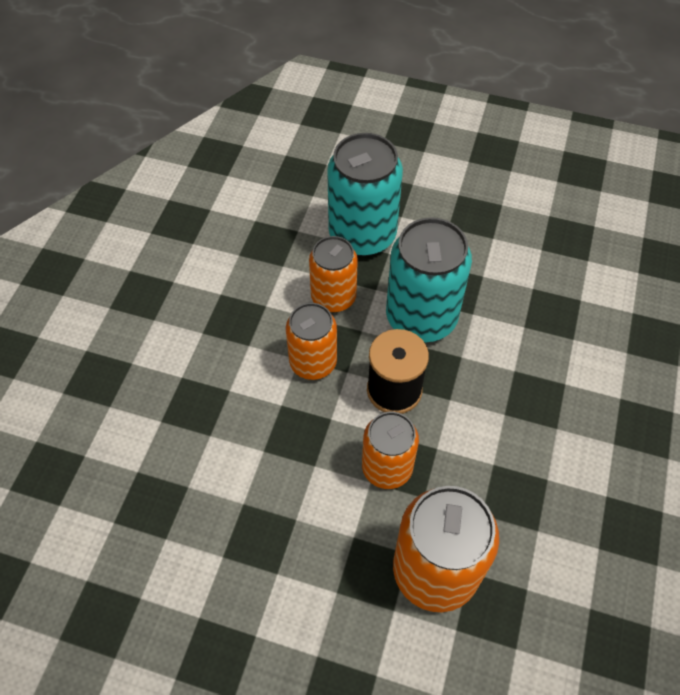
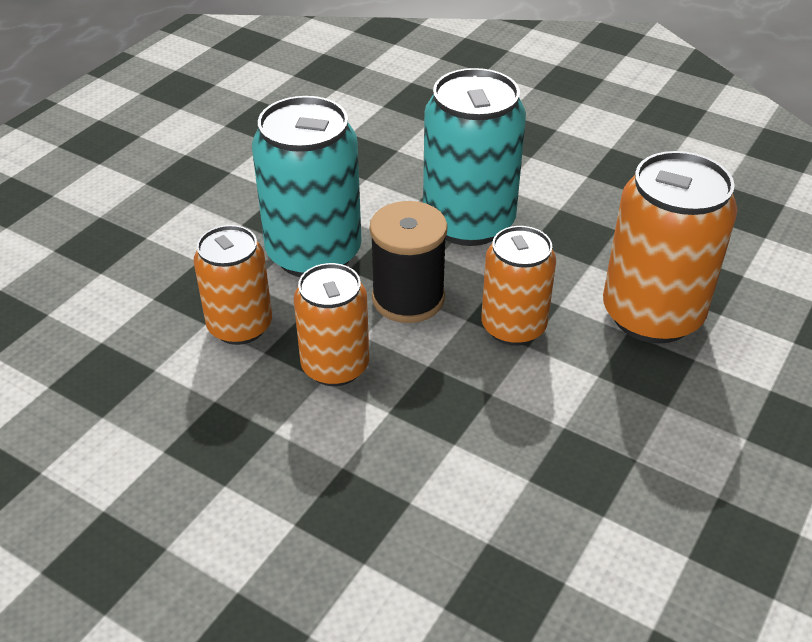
camera: 75 degrees left, 15 degrees down
(362, 235) = (153, 278): turquoise can -> turquoise can (469, 222)

